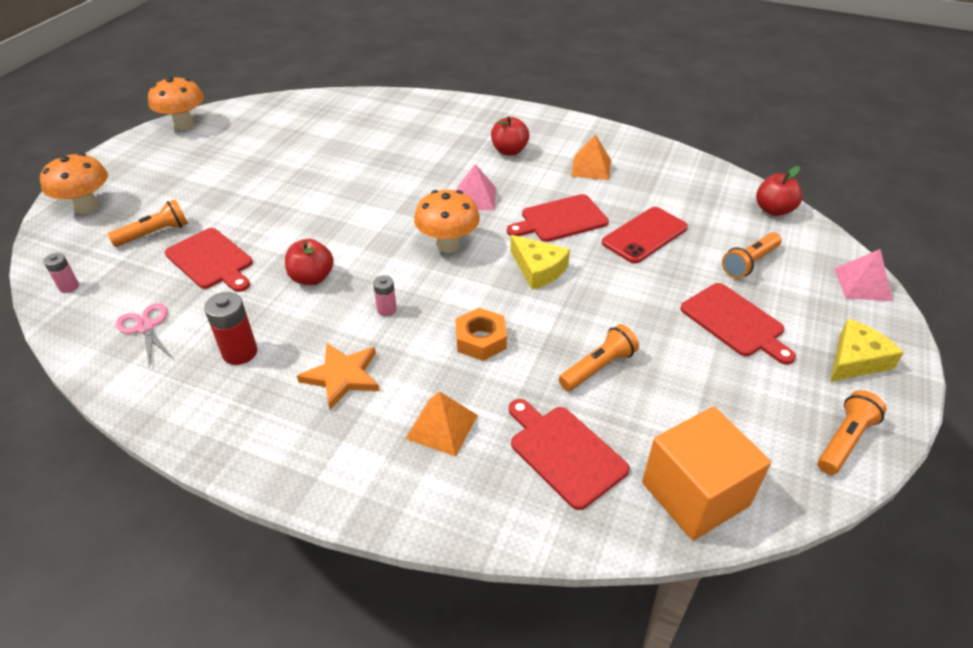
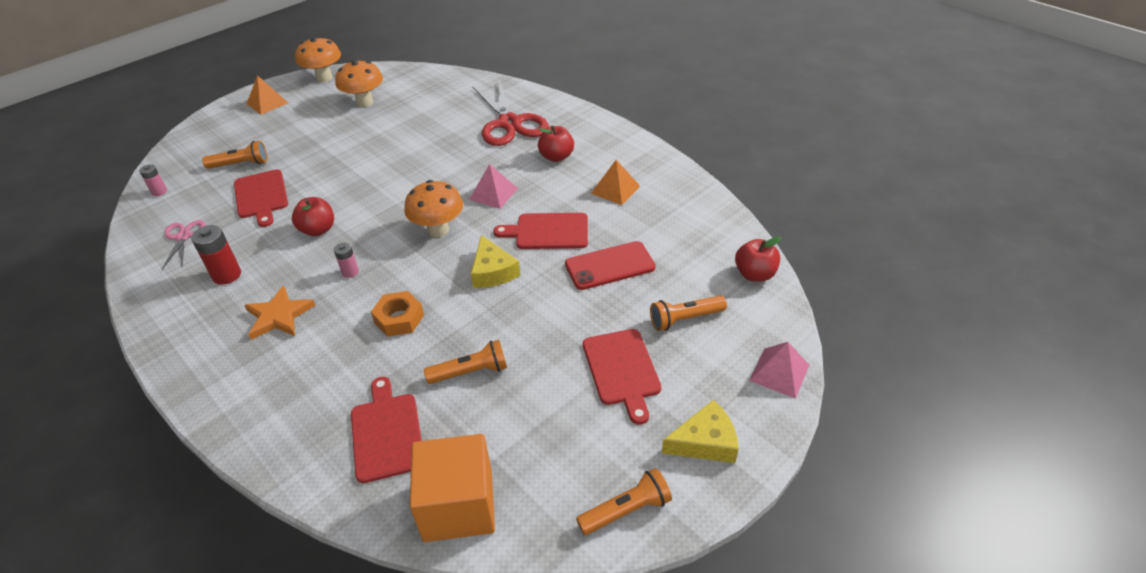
camera: 25 degrees right, 0 degrees up
(87, 207) = (213, 132): orange mushroom -> orange mushroom (364, 102)
(435, 130) = (509, 123): none -> red scissors
(442, 426) = (315, 379): orange pyramid -> orange pyramid (267, 103)

